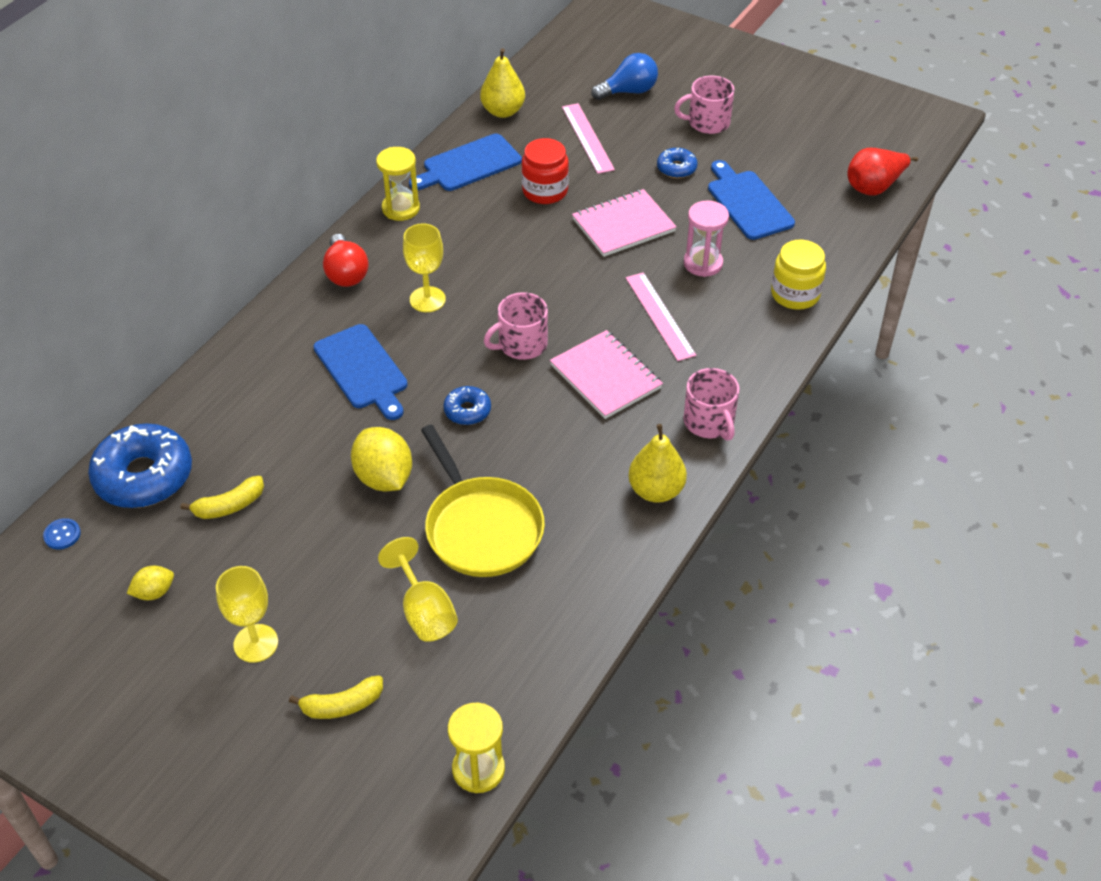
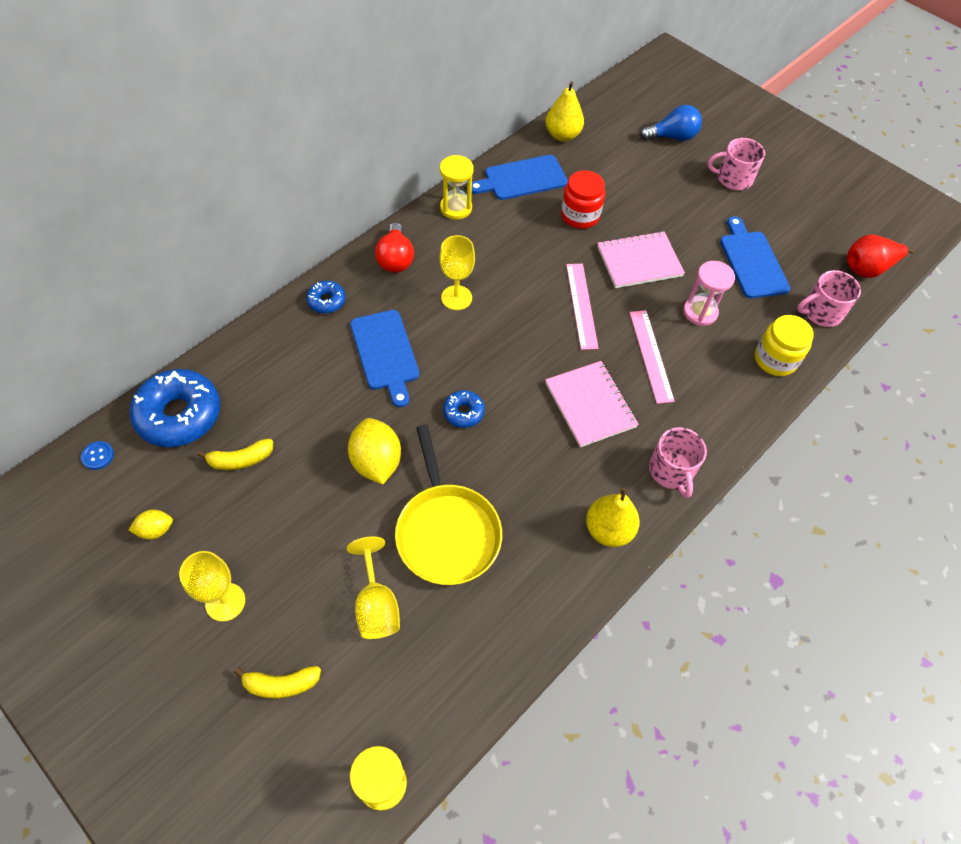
camera: 10 degrees right, 10 degrees up
(521, 344) = (525, 357): pink mug -> pink mug (821, 312)
(587, 138) = (627, 173): pink ruler -> pink ruler (581, 305)
(676, 168) = (697, 216): blue donut -> blue donut (326, 301)

